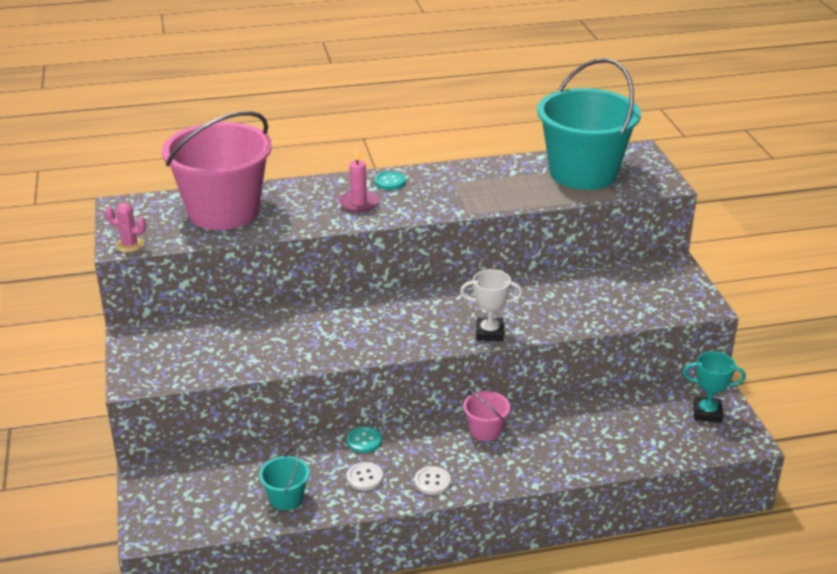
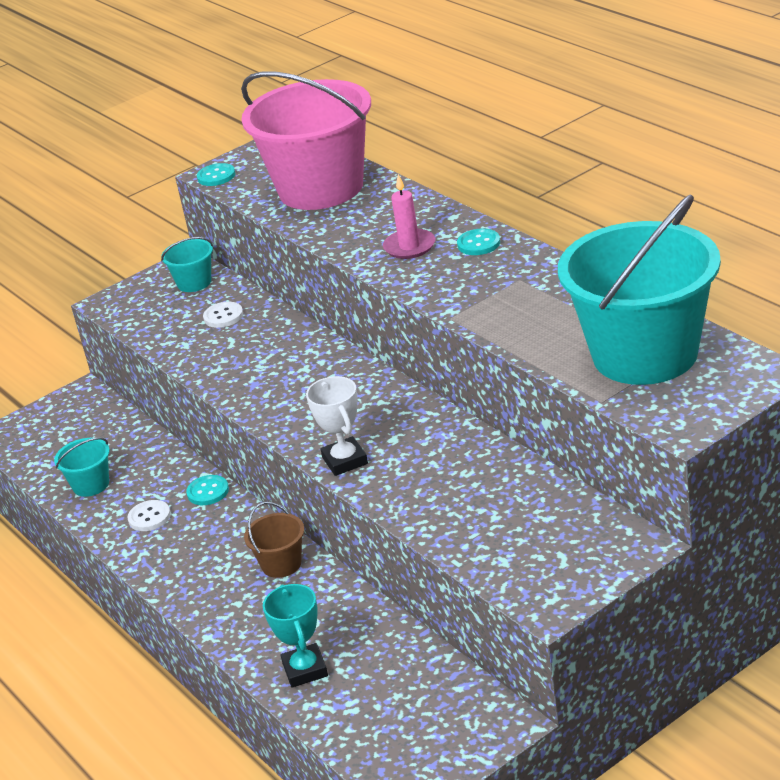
camera: 70 degrees right, 0 degrees up
(129, 245) = (216, 176): pink cactus -> turquoise button
(167, 334) = (194, 282): none -> turquoise bucket
(432, 482) = (169, 563): white button -> white button (223, 316)
(485, 430) = (281, 564): pink bucket -> brown bucket
(707, 413) = (446, 731): turquoise trophy -> turquoise trophy (305, 670)

